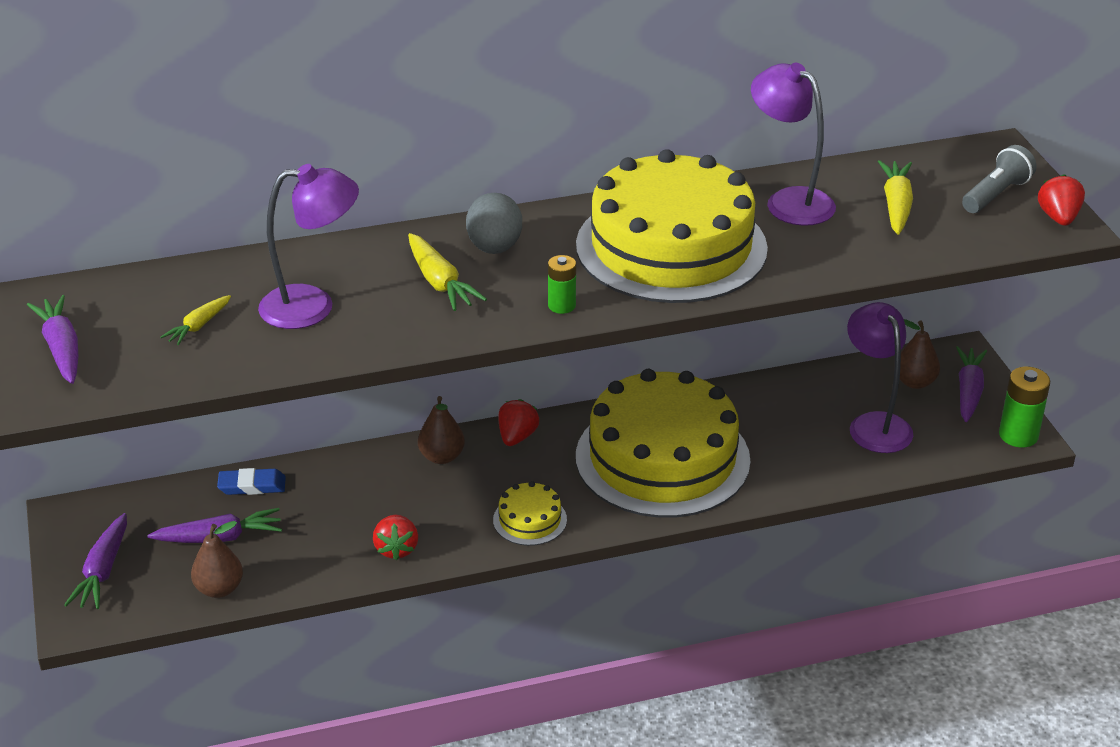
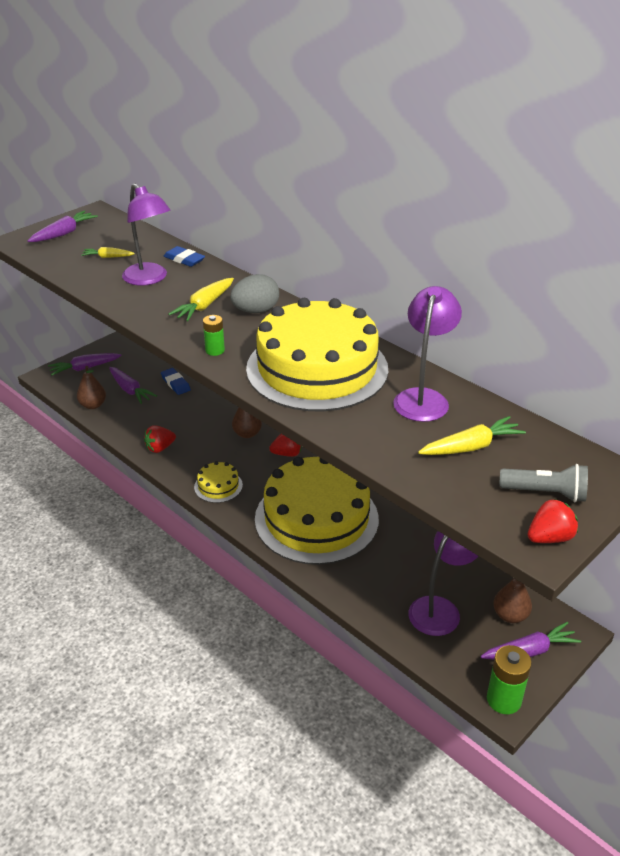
camera: 60 degrees right, 0 degrees up
(287, 262) = (184, 259): none -> blue eraser

